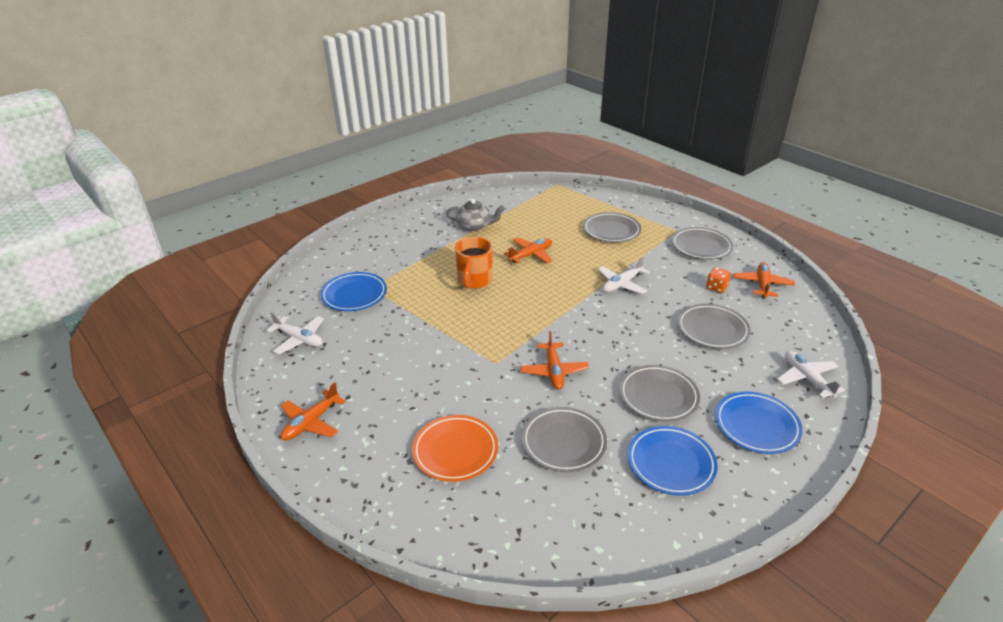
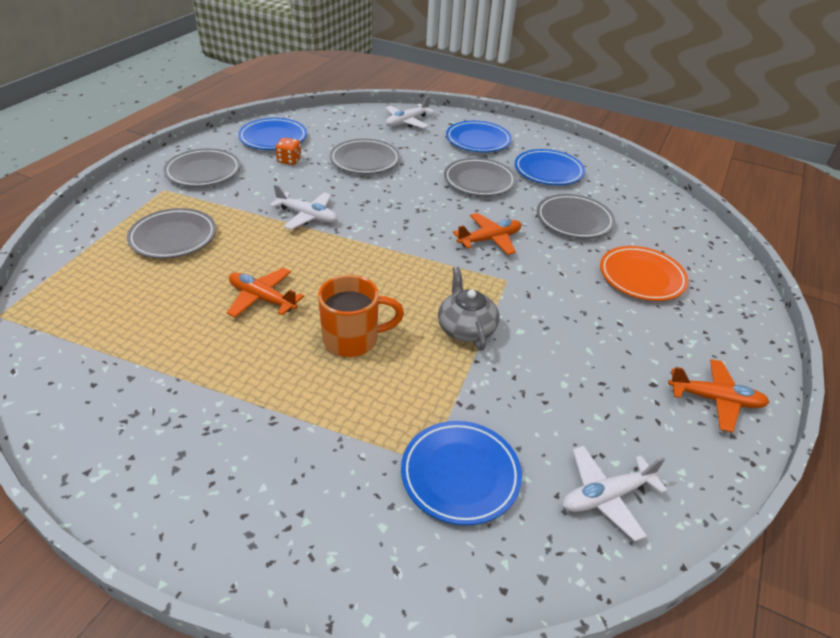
camera: 115 degrees left, 5 degrees up
(299, 339) = (606, 496): white plane -> white plane turned 120 degrees counterclockwise
(475, 226) = (179, 385): grey teapot -> grey teapot (466, 328)
(762, 285) = (273, 138): orange plane -> blue plate

